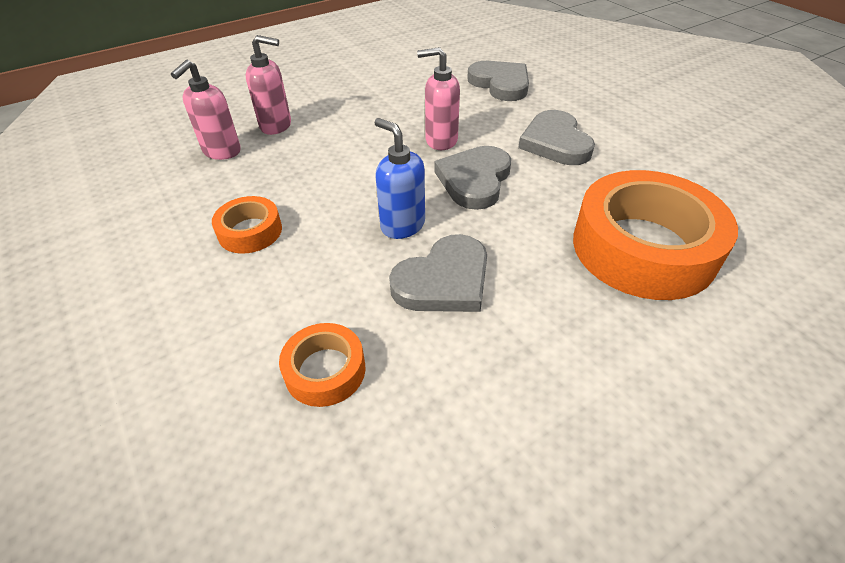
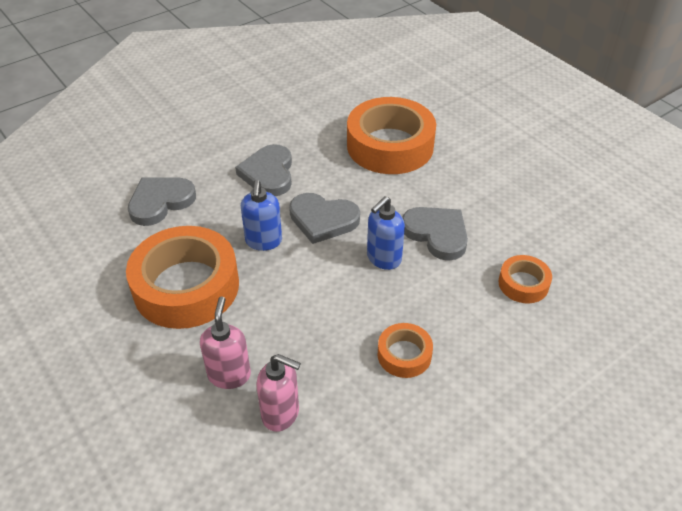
camera: 95 degrees left, 0 degrees up
(385, 102) = (186, 286): none -> orange tape
(440, 140) = (263, 241): pink soap dispenser -> blue soap dispenser
(555, 142) = (268, 173): grey heart -> grey heart turned 105 degrees clockwise

